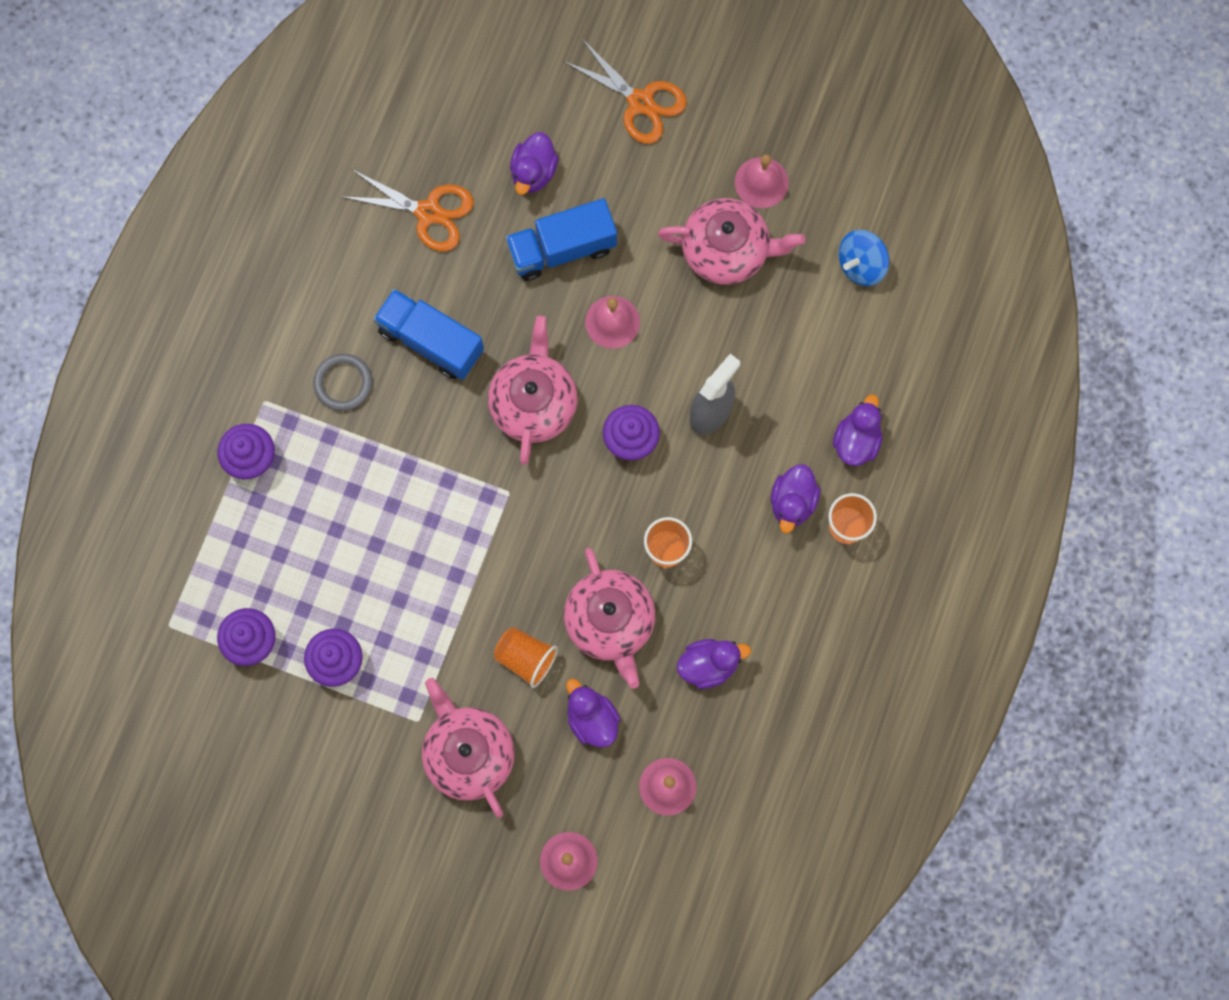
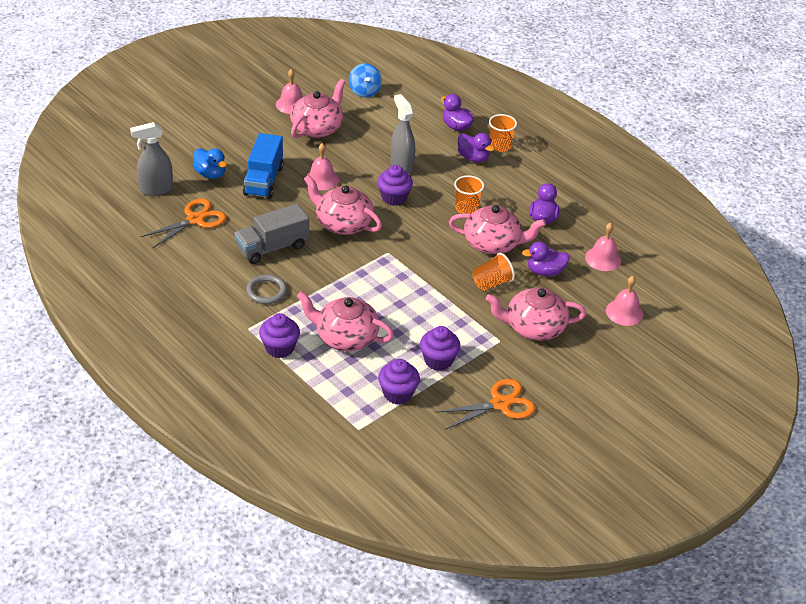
camera: 65 degrees left, 35 degrees down
(315, 526) = (345, 337): none -> pink teapot
(431, 341) = (272, 247): blue truck -> grey truck
(459, 125) = (156, 189): none -> grey spray bottle
(533, 172) = (210, 174): purple duck -> blue duck
(640, 102) = (209, 125): orange scissors -> orange scissors (500, 404)

